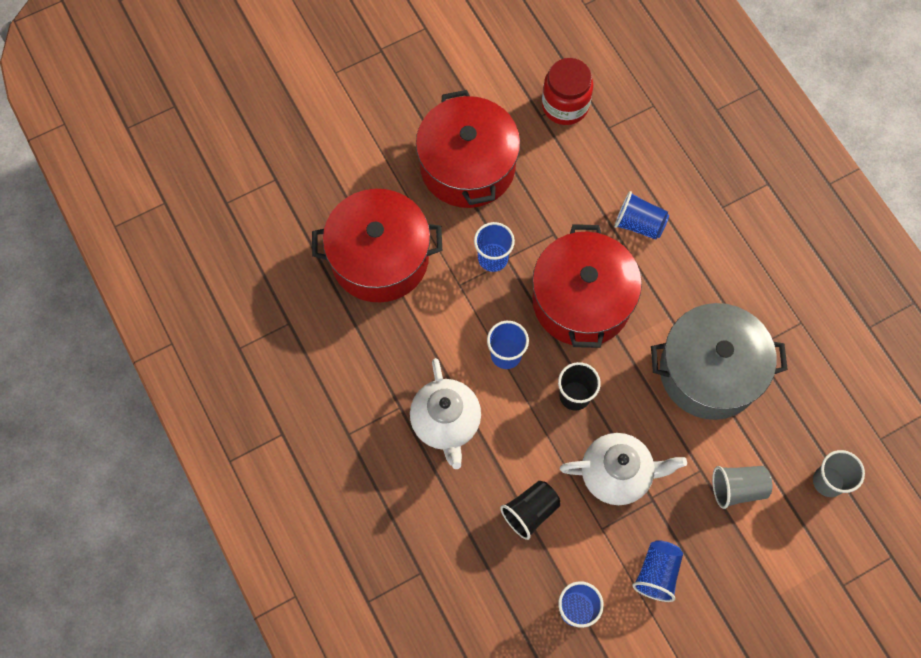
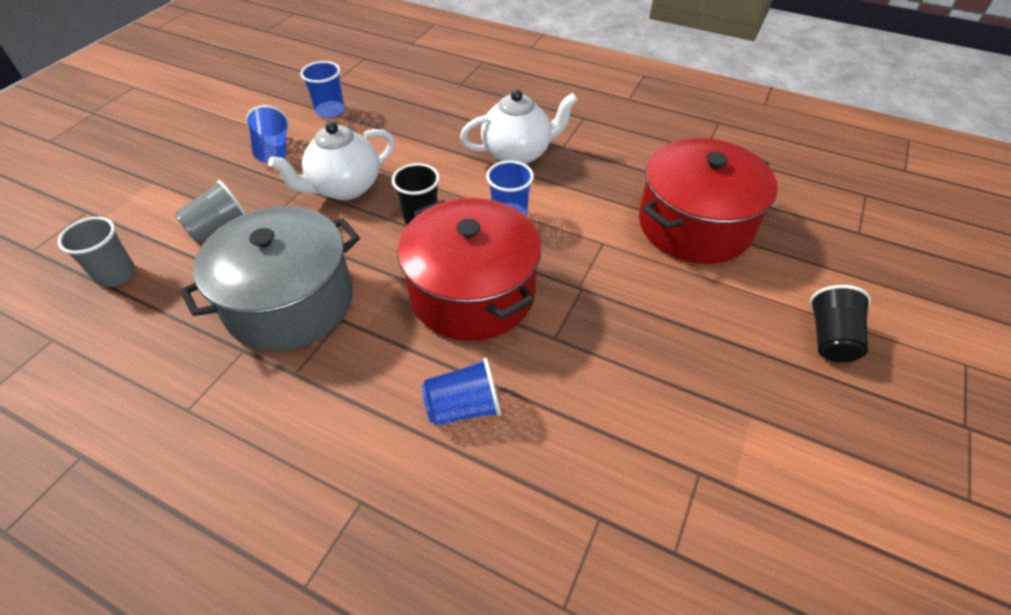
camera: 145 degrees right, 20 degrees down
(446, 423) = (517, 154): white teapot -> white teapot turned 120 degrees clockwise
(467, 166) = (713, 352): red pot -> none
(493, 258) = (595, 280): blue cup -> none
(530, 512) = (404, 139): black cup -> black cup (830, 338)
(565, 105) = (684, 511): red jar -> none

